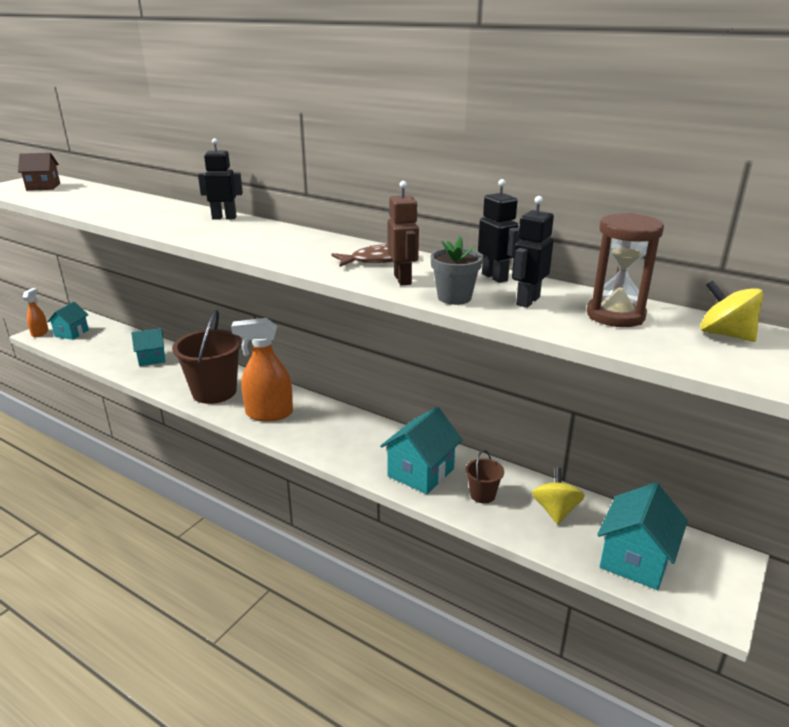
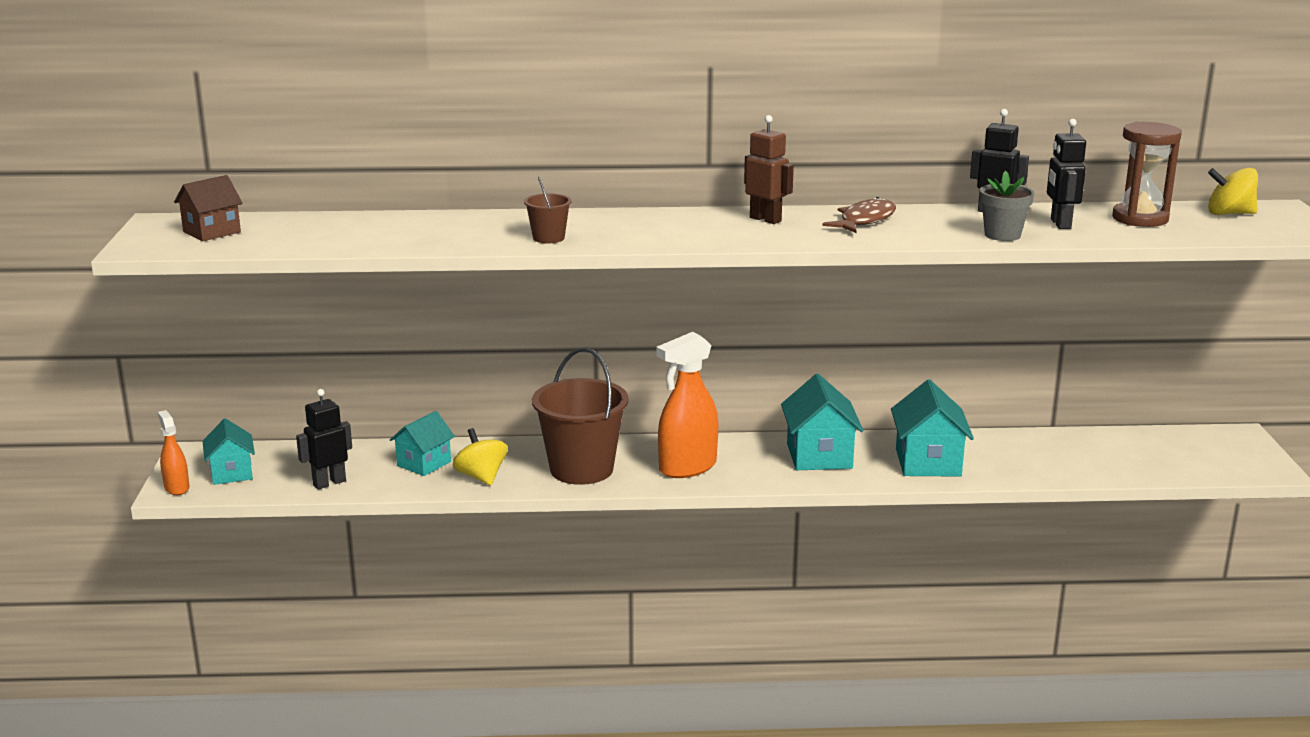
camera: 35 degrees left, 5 degrees down
(224, 218) = (590, 216): black robot -> black robot (329, 483)
(403, 280) = (928, 231): brown robot -> brown robot (765, 219)
(482, 495) = (1007, 459): brown bucket -> brown bucket (548, 238)
(555, 510) = (1080, 449): yellow spinning top -> yellow spinning top (481, 477)
(635, 560) = (1181, 460): turquoise house -> turquoise house (819, 456)

